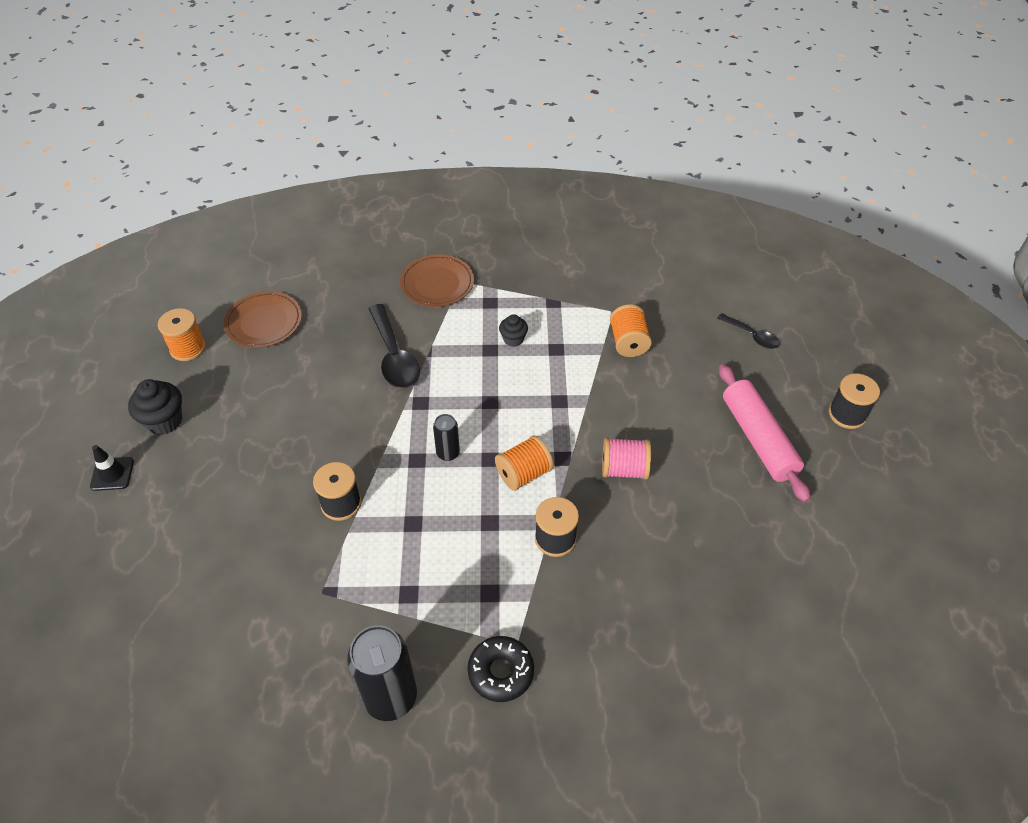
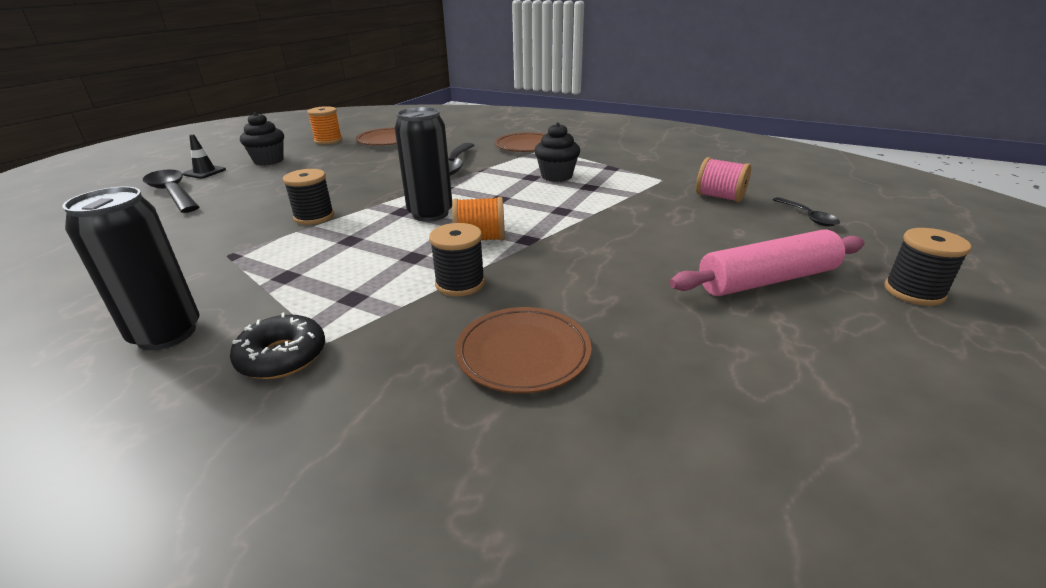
camera: 30 degrees right, 20 degrees down
(129, 528) = (172, 193): none -> black spoon
(448, 453) = (430, 214): black can -> black can, size x1.91
(513, 339) = (556, 176): black cupcake -> black cupcake, size x1.64
(624, 469) = (583, 261): pink spool -> pink spool (720, 197)
(628, 342) = (663, 196): orange spool -> none
(652, 590) = (523, 353): none -> brown plate
(758, 439) = (767, 280): pink rolling pin -> pink rolling pin turned 60 degrees clockwise

